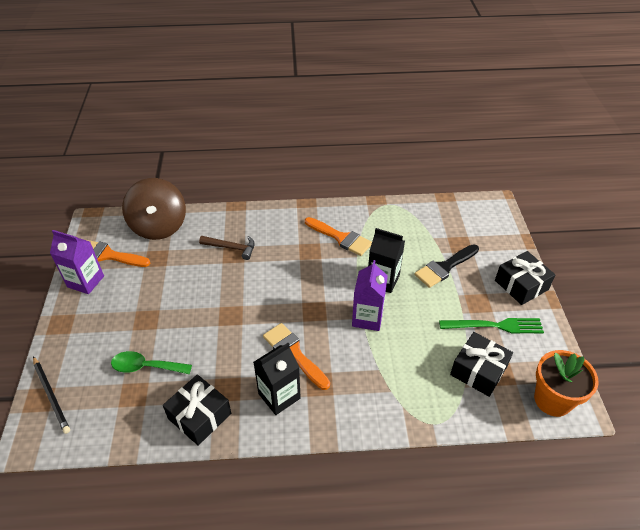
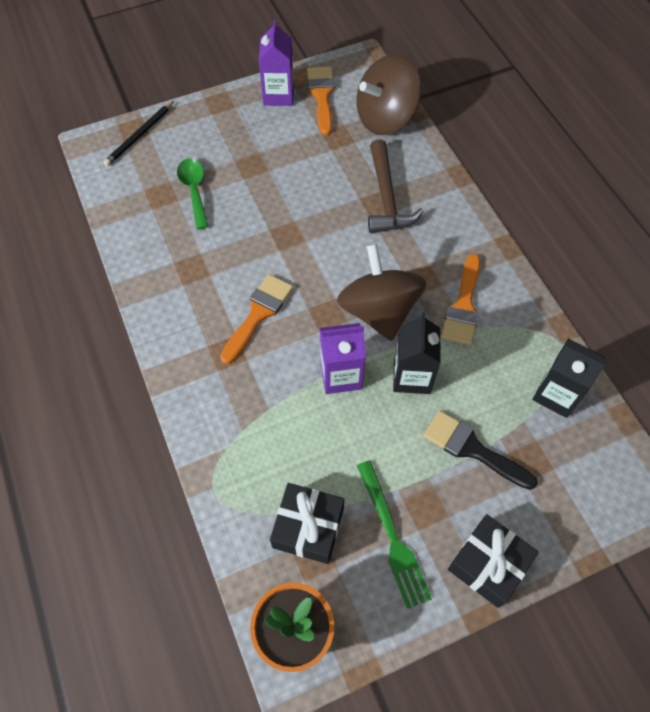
camera: 70 degrees right, 15 degrees up
(199, 416) = (153, 258): black gift -> none
(231, 248) = (386, 198): brown hammer -> brown hammer, size x1.52
(279, 396) = (198, 319): black carton -> black carton (556, 394)
(324, 281) = (379, 311): none -> brown spinning top

